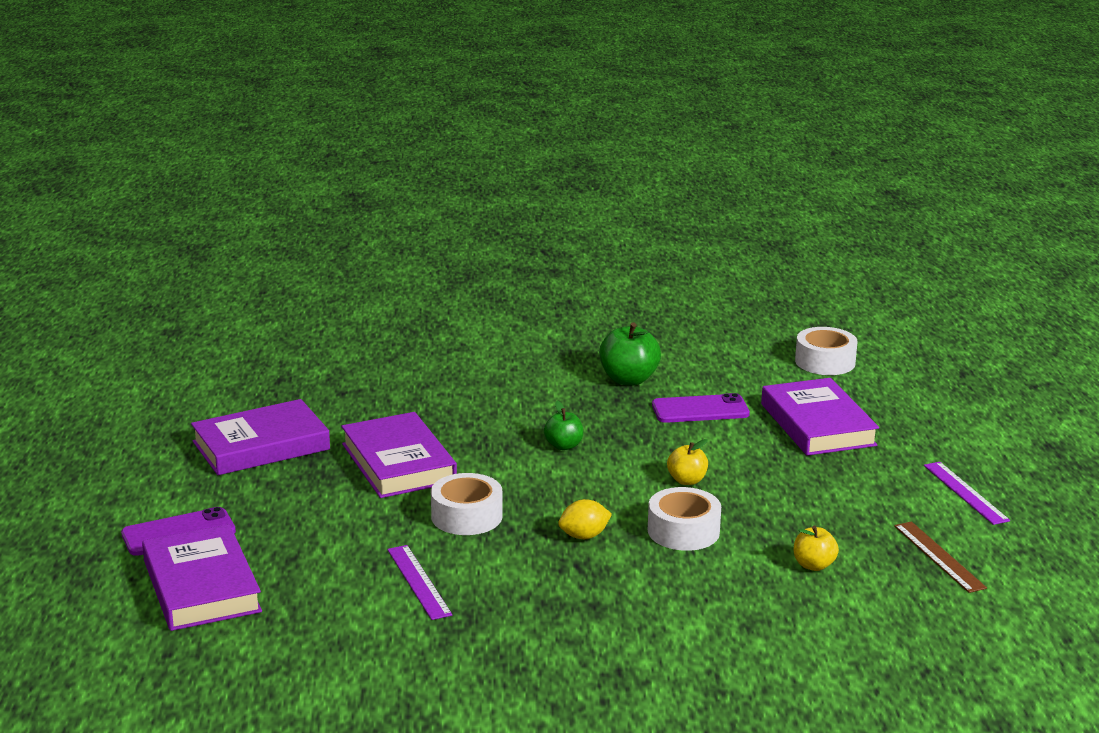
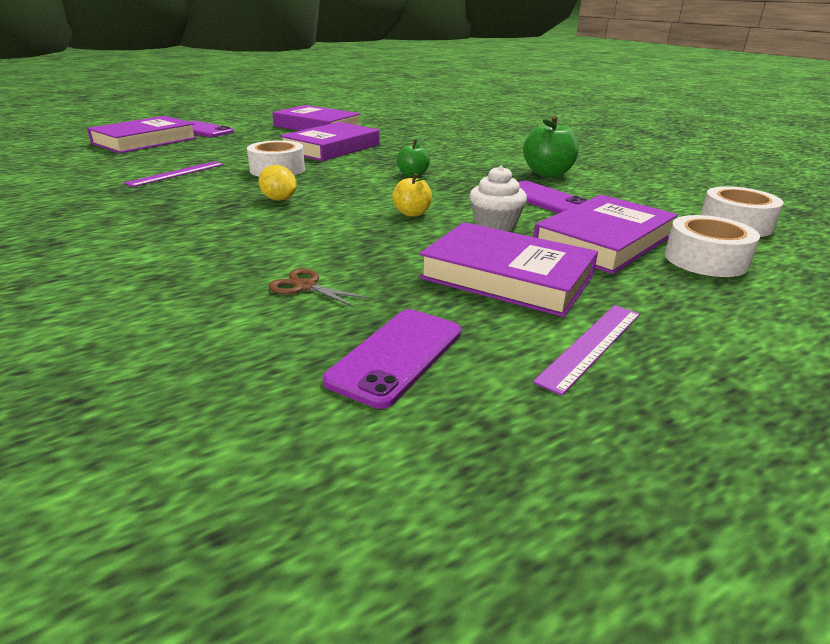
camera: 60 degrees right, 5 degrees up
(683, 531) = (320, 226): white tape -> white tape (705, 259)
(749, 454) = (495, 225): none -> white cupcake
(813, 565) = (305, 286): yellow apple -> brown scissors
(853, 484) = (507, 277): none -> purple book
(939, 556) = (397, 356): brown ruler -> purple phone

